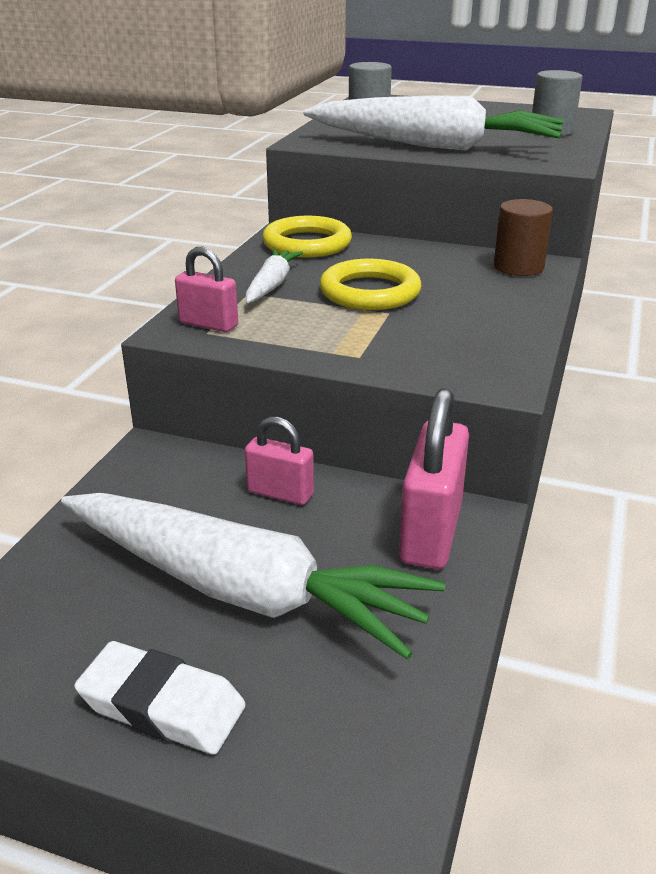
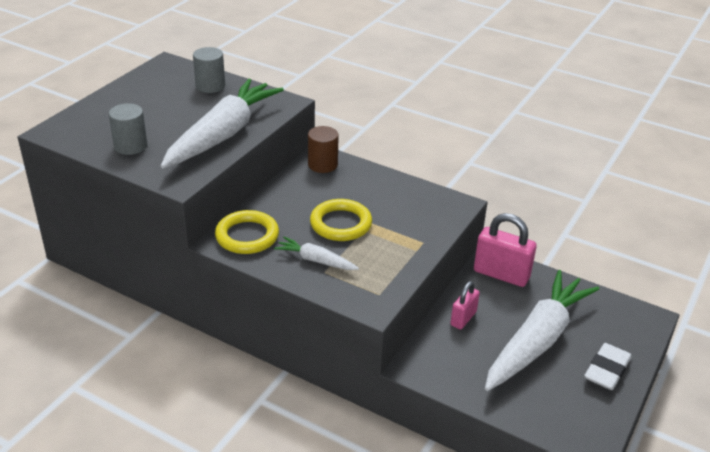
camera: 80 degrees left, 5 degrees up
(208, 324) = (369, 292): pink padlock -> none

